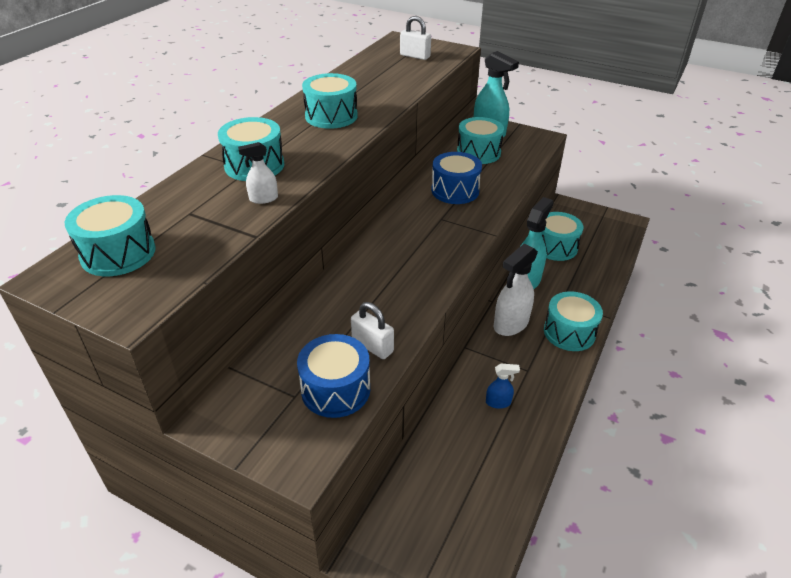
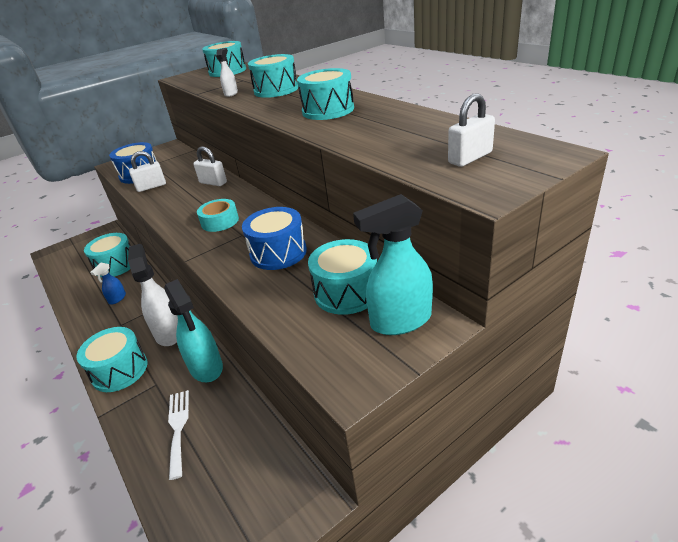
camera: 120 degrees right, 5 degrees down
(345, 285) = (213, 183): none -> white padlock
(427, 241) = (220, 221): none -> turquoise tape
(555, 247) = (233, 426): turquoise drum -> turquoise drum (116, 265)
(579, 270) = (178, 428): none -> white fork

